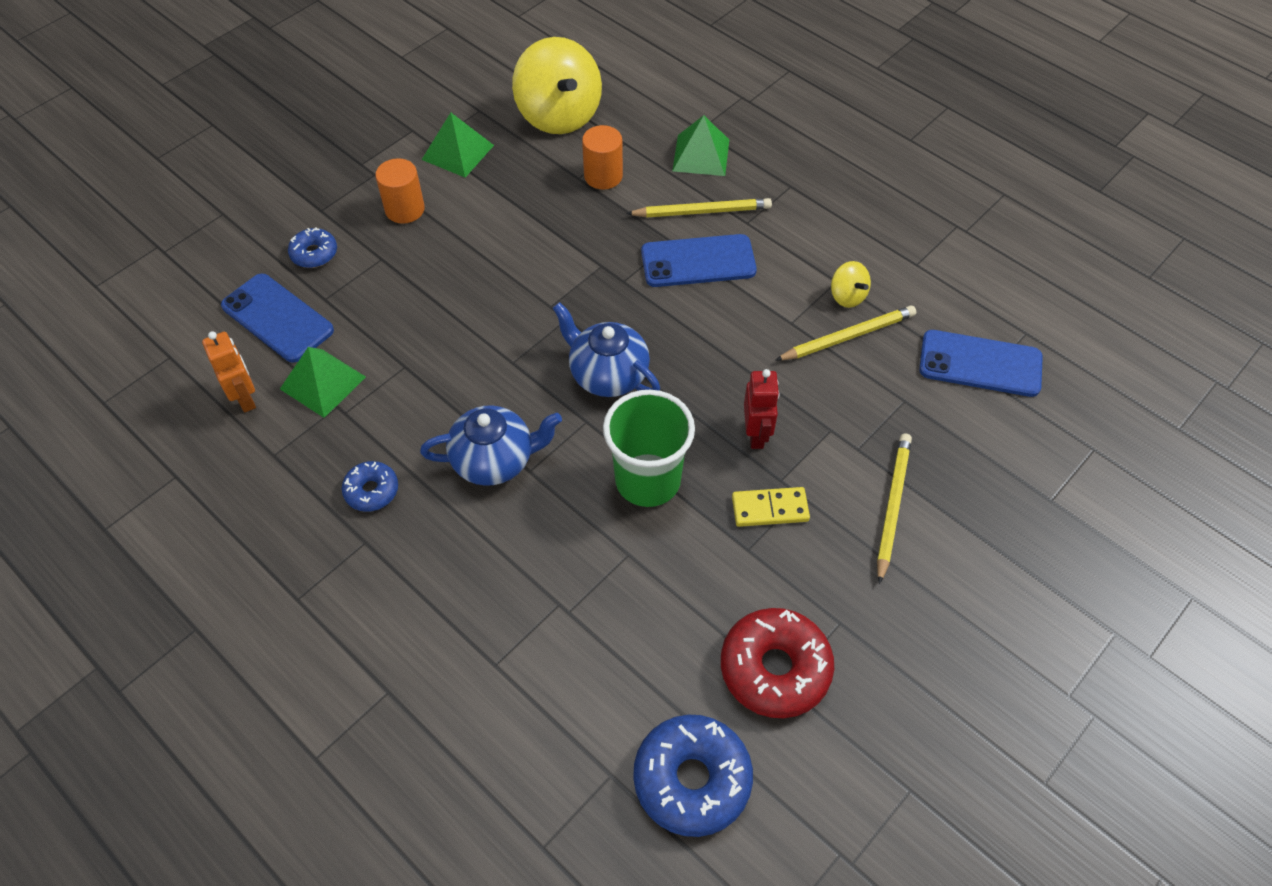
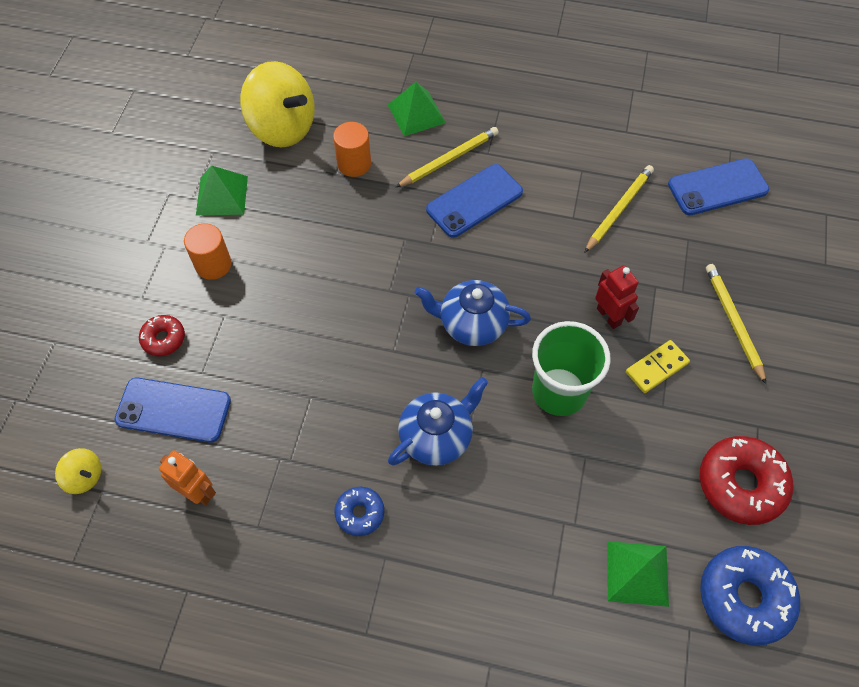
camera: 30 degrees left, 5 degrees up
(314, 253) = (163, 339): blue donut -> red donut
(323, 382) = (253, 445): green pyramid -> green pyramid (637, 573)
(847, 296) = (597, 178): yellow spinning top -> yellow spinning top (84, 477)

